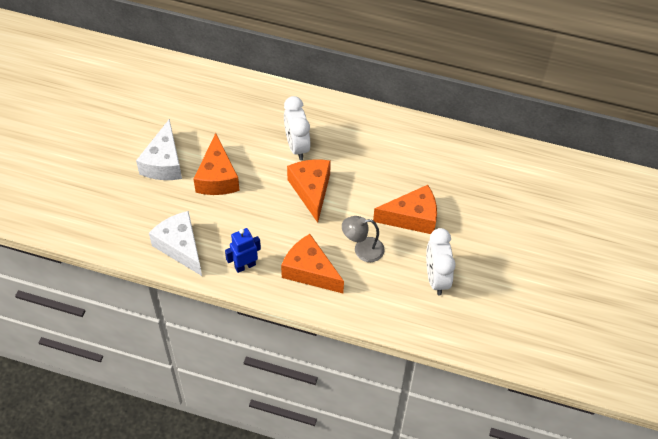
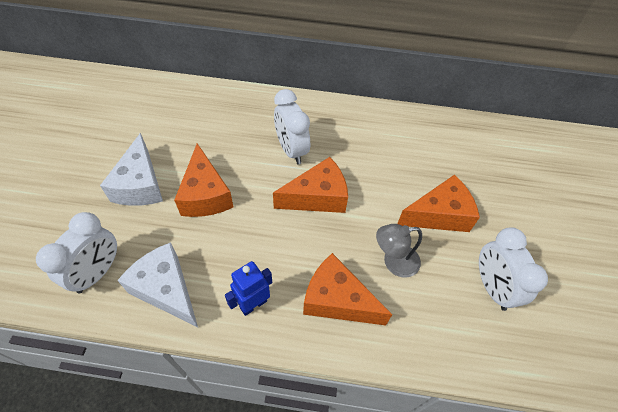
camera: 10 degrees left, 0 degrees up
(129, 228) = (97, 272): none -> white clock
(311, 190) = (317, 197): orange cheese -> orange cheese turned 90 degrees clockwise

